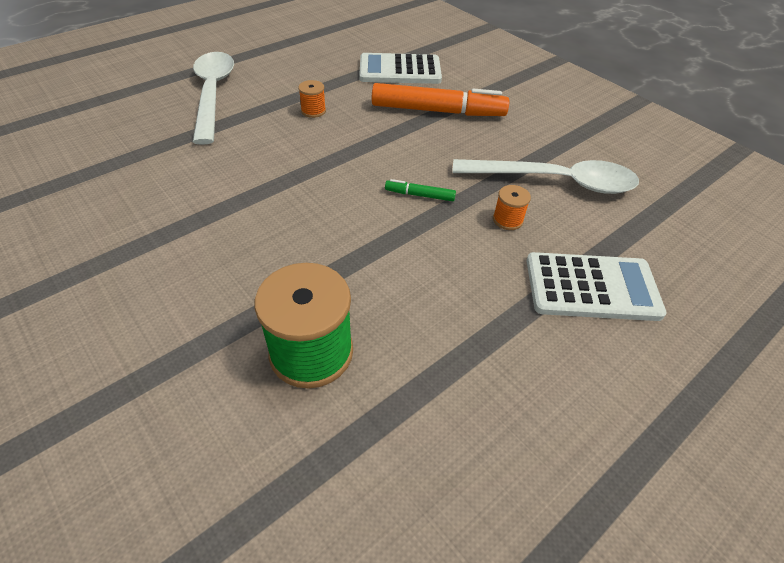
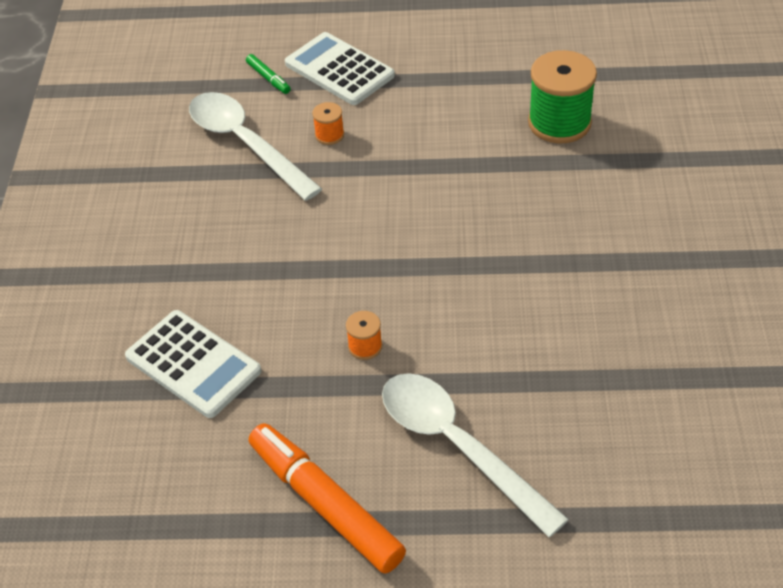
camera: 135 degrees left, 0 degrees up
(213, 94) = (458, 446): white spoon -> white spoon turned 105 degrees clockwise
(419, 195) = (371, 189): green marker -> green marker (268, 78)
(438, 111) = (236, 273): orange marker -> orange marker (325, 504)

